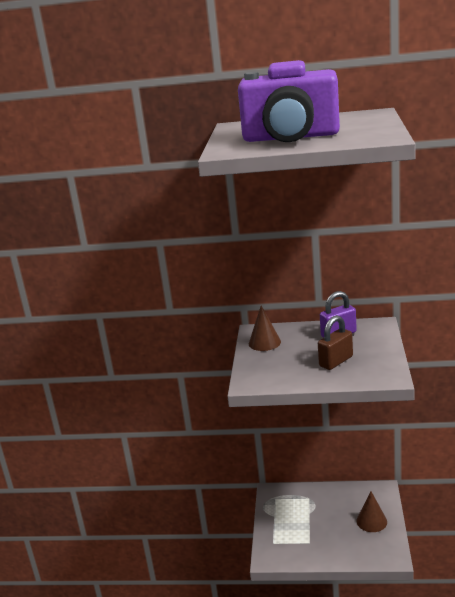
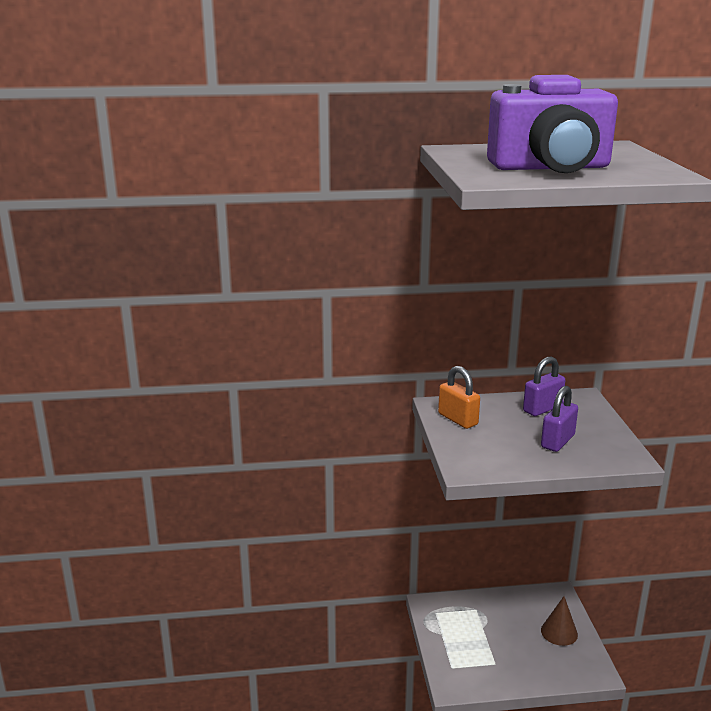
camera: 15 degrees left, 0 degrees up
(264, 342) = (457, 419): brown cone -> orange padlock
(336, 361) = (557, 441): brown padlock -> purple padlock

